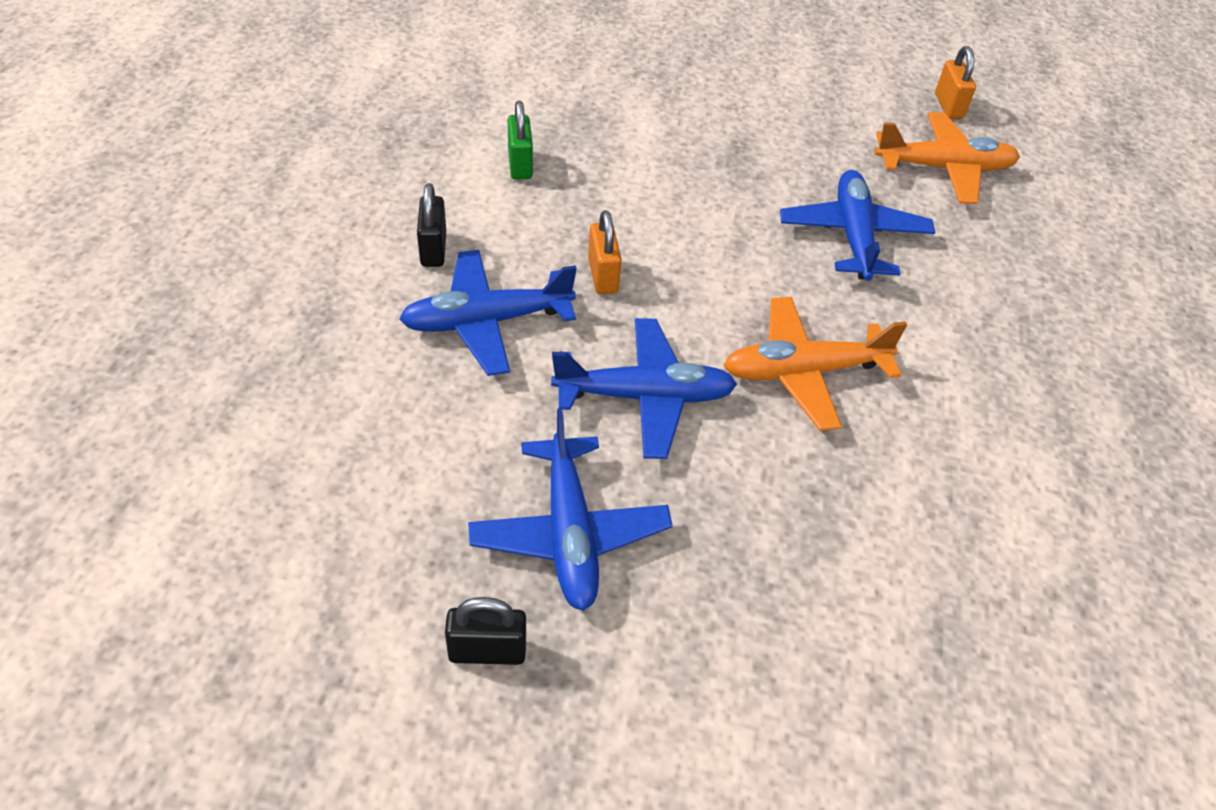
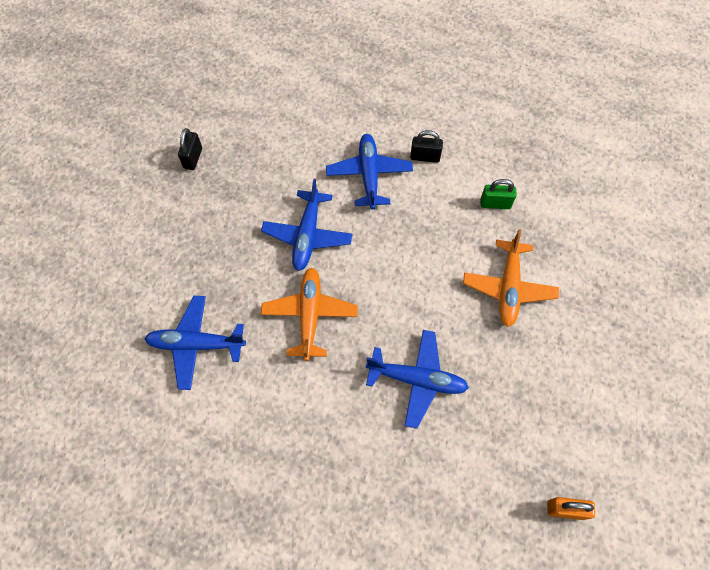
camera: 105 degrees right, 15 degrees up
(569, 533) = (238, 192): blue plane -> blue plane (196, 344)
(603, 275) = (396, 231): orange padlock -> none
(944, 168) = (485, 472): orange plane -> orange plane (508, 287)

